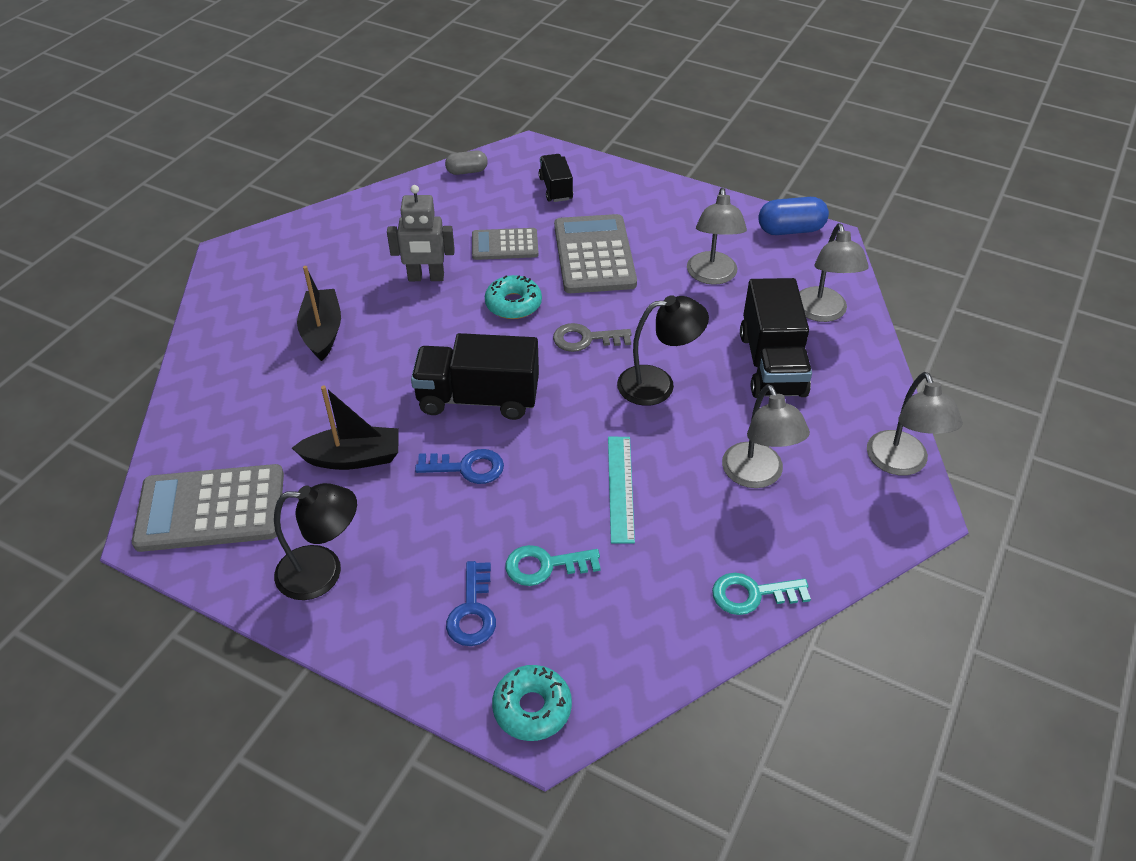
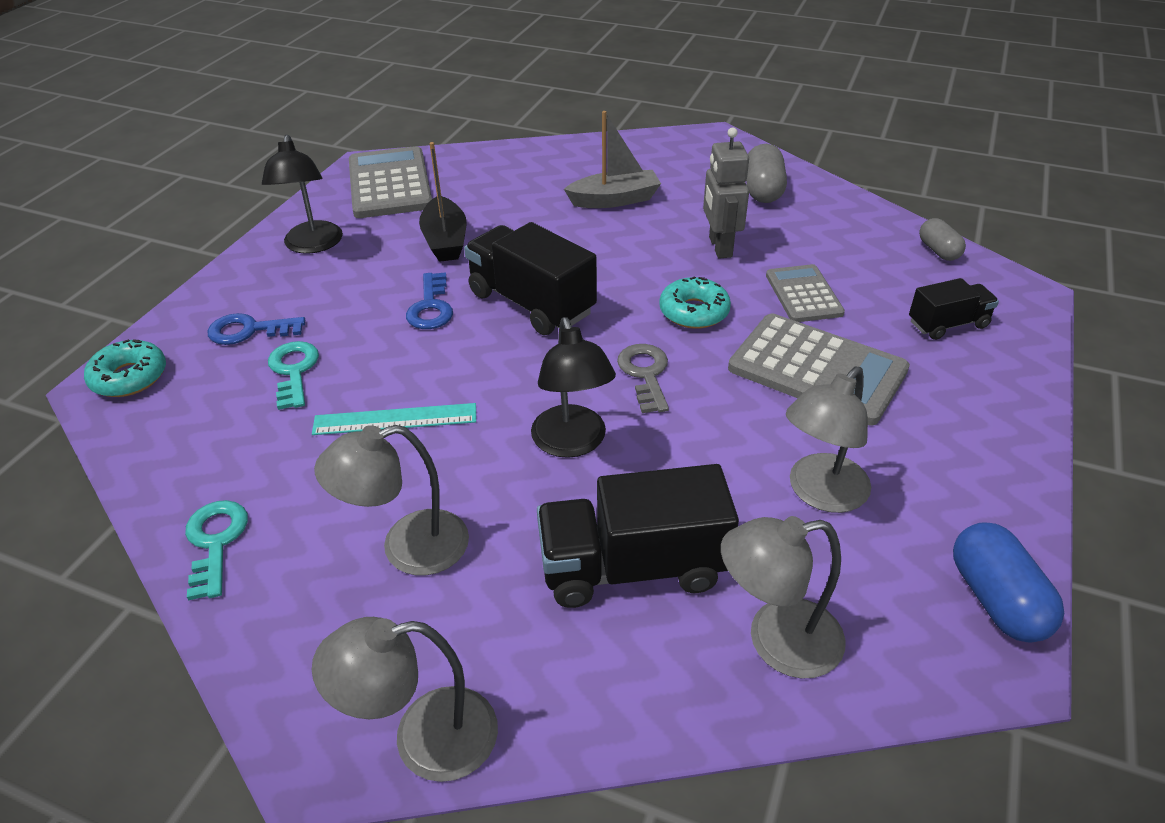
camera: 85 degrees right, 5 degrees down
(322, 332) = (614, 200): black boat -> grey boat
(344, 239) = (763, 190): none -> grey capsule
(478, 398) = (531, 303): black truck -> black truck turned 45 degrees counterclockwise
(594, 255) = (817, 369): grey calculator -> grey calculator turned 45 degrees clockwise
(712, 276) = (820, 493): grey lamp -> grey lamp turned 45 degrees counterclockwise

